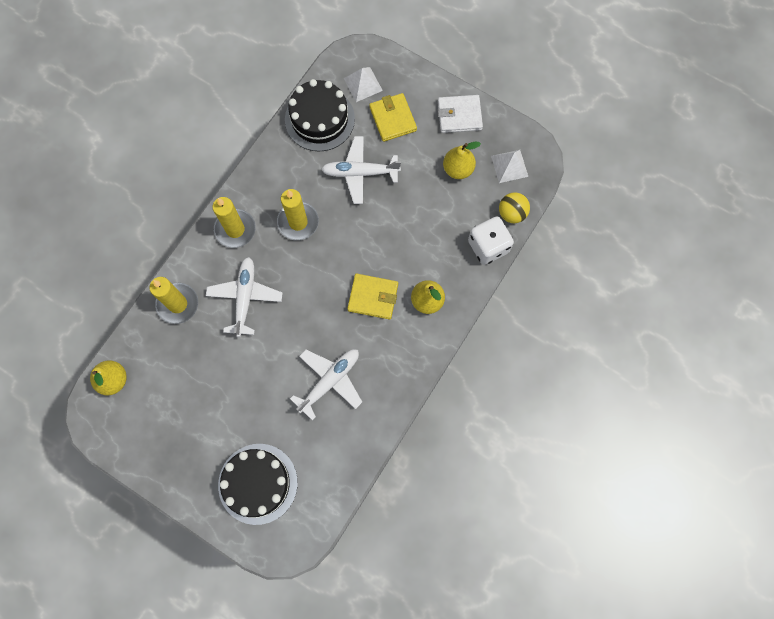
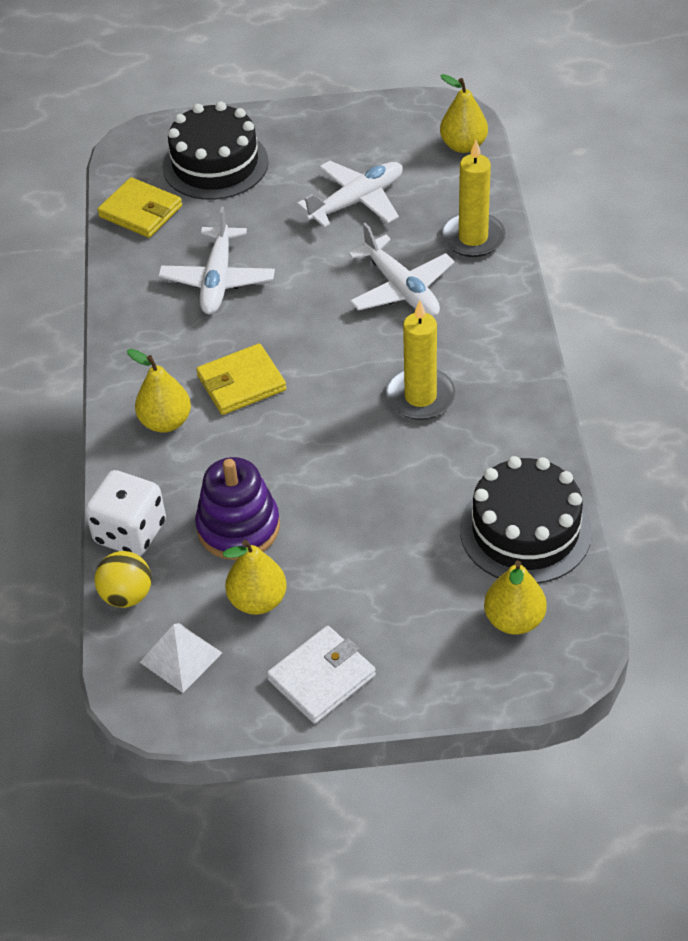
camera: 145 degrees right, 25 degrees down
(235, 229) = (491, 340): yellow candle -> none
(360, 173) = (397, 503): white plane -> white plane (357, 201)
(363, 84) = (514, 620): white pyramid -> yellow pear
(392, 119) = (420, 603): yellow wallet -> yellow wallet (141, 211)
(438, 212) = (238, 527): none -> purple stacking toy

